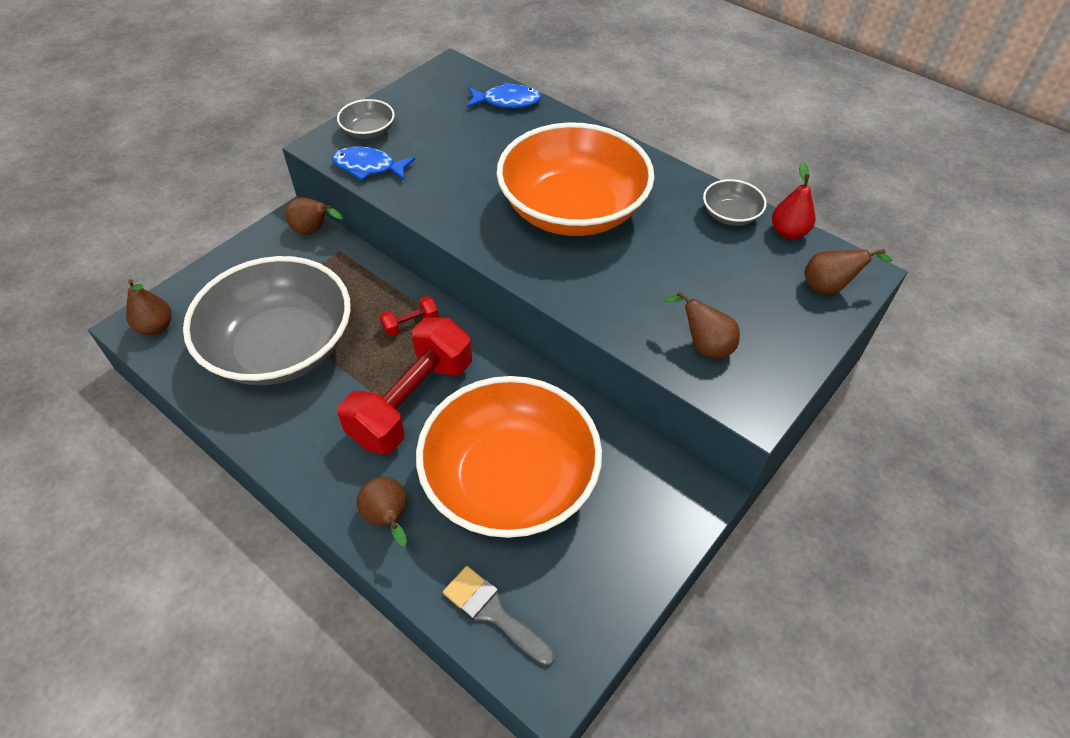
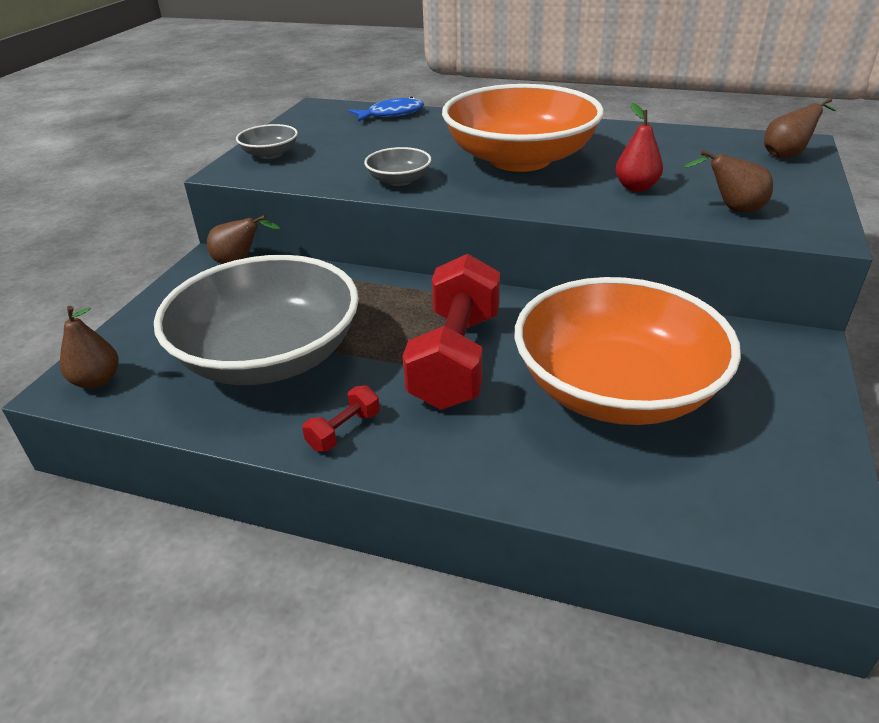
camera: 20 degrees left, 15 degrees down
(369, 167) = (291, 174): blue fish -> none
(388, 519) = (516, 463): brown pear -> none
(410, 324) = (402, 302): red dumbbell -> red dumbbell (344, 431)
(493, 612) = (708, 506): grey brush -> none
(730, 215) = (659, 135): grey bowl -> grey bowl (399, 180)
(788, 232) = (716, 134): red pear -> red pear (636, 187)

